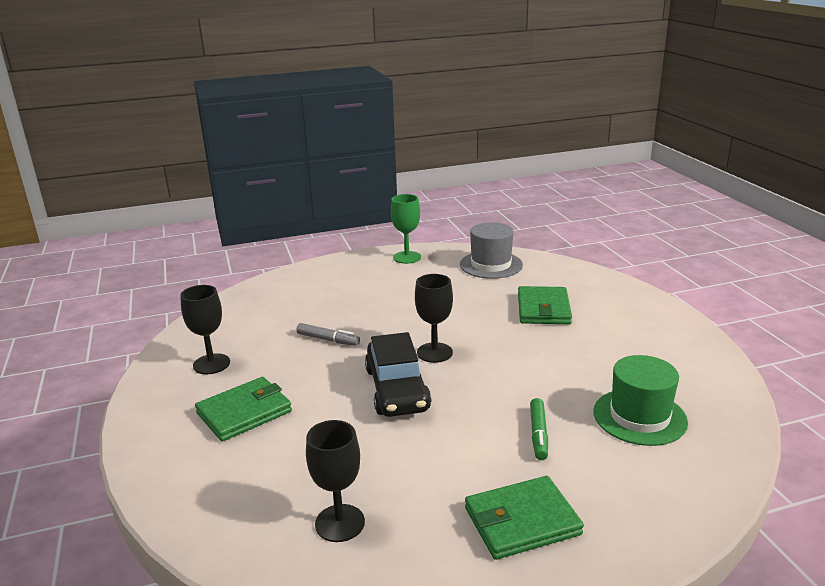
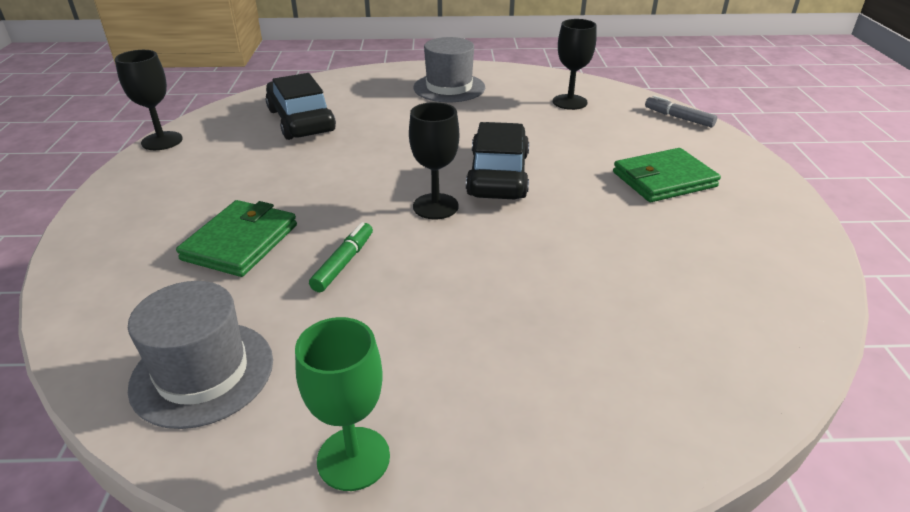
camera: 165 degrees left, 10 degrees up
(211, 364) = (732, 244): black goblet -> black goblet (162, 141)
(328, 340) = (570, 251): grey marker -> grey marker (678, 118)
(521, 521) = (449, 88): green wallet -> grey hat
(538, 434) = (394, 123): green marker -> green marker (344, 263)
(639, 417) = (301, 120): green hat -> black car

